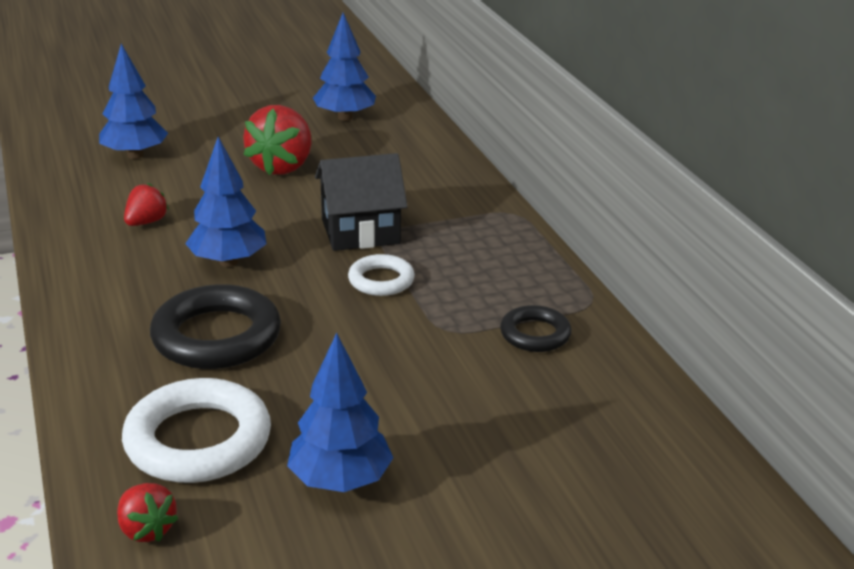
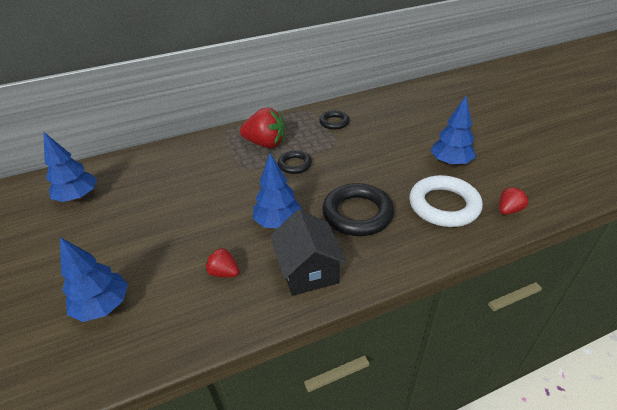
camera: 90 degrees left, 10 degrees up
(282, 167) = (150, 217): red strawberry -> red strawberry (265, 144)
(360, 231) = (242, 176): black house -> black house (308, 270)
(381, 280) = (294, 165): white ring -> black ring

